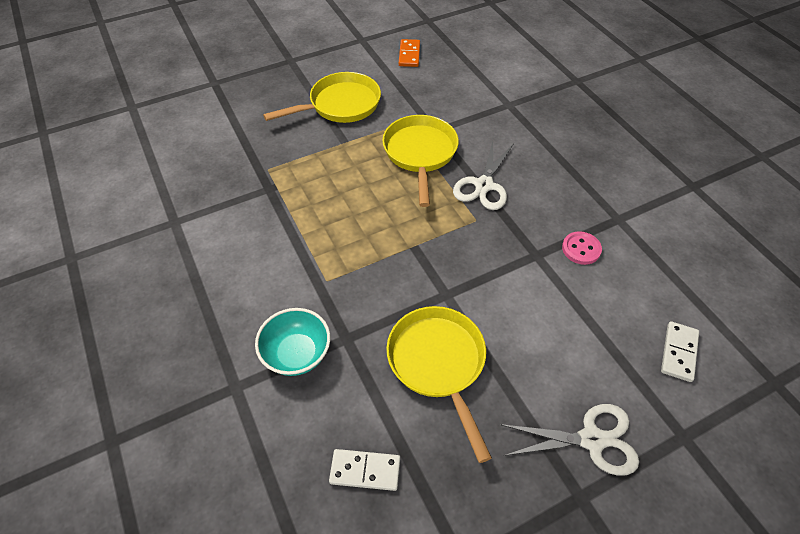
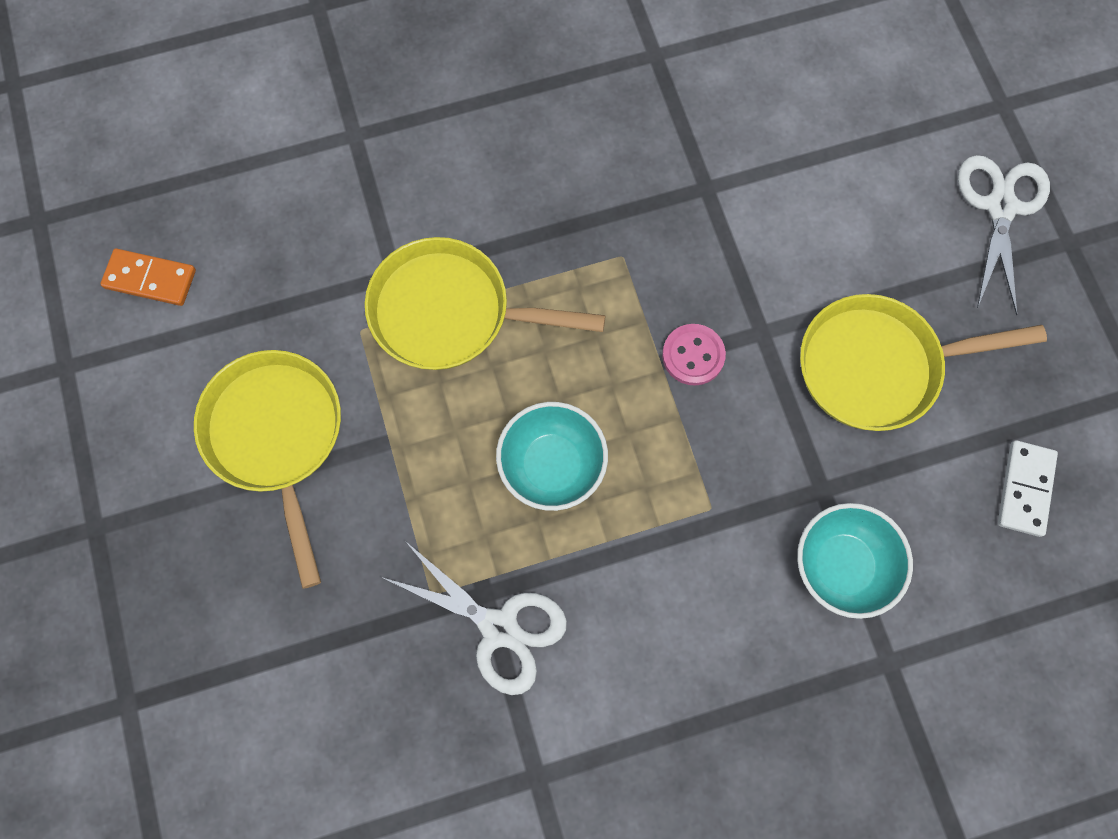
camera: 80 degrees left, 20 degrees up
(342, 205) = (552, 465): none -> turquoise bowl
(484, 185) = (548, 225): white scissors -> white scissors (499, 627)
(581, 249) = (704, 124): pink button -> pink button (693, 355)
(679, 352) = (890, 65): white domino -> none

